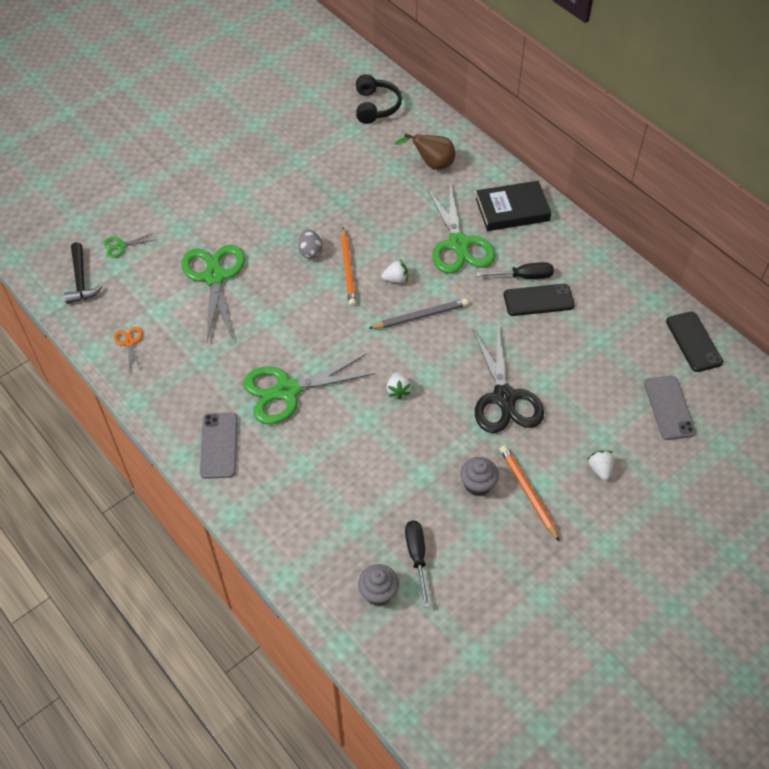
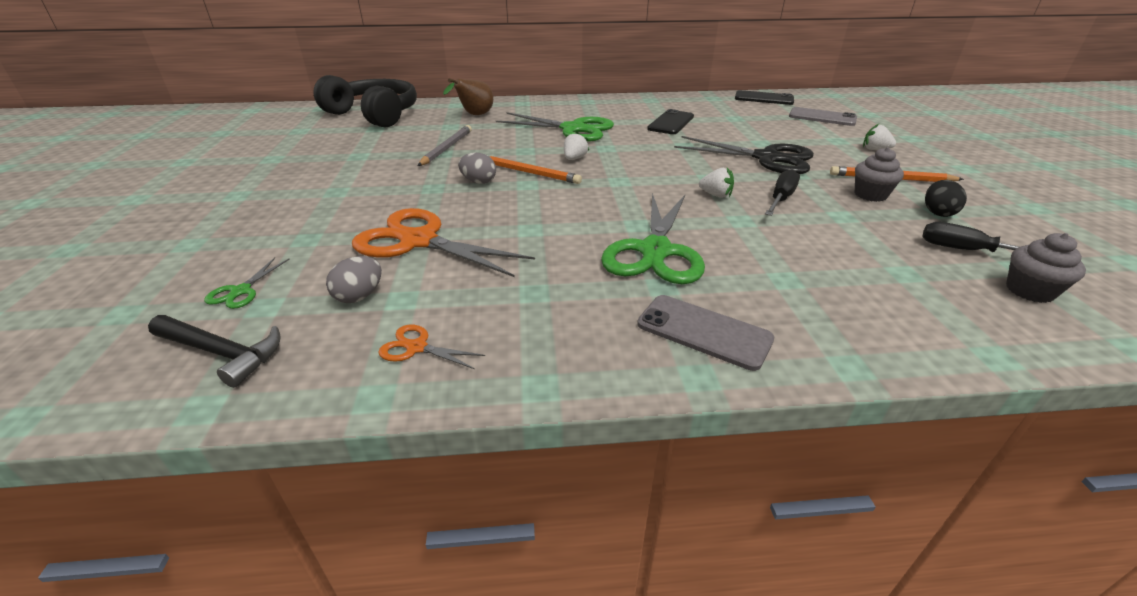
camera: 55 degrees left, 20 degrees down
(149, 293) = (359, 296): none -> grey egg
(214, 277) = (418, 241): green scissors -> orange scissors
(376, 106) = (374, 115): black headphones -> black headphones, size x1.67
(420, 316) = (633, 162): grey pencil -> grey pencil (447, 148)
(475, 532) = (937, 212): none -> black egg
(512, 210) = (568, 107): black book -> none
(523, 276) = (640, 121): black screwdriver -> black screwdriver (780, 199)

